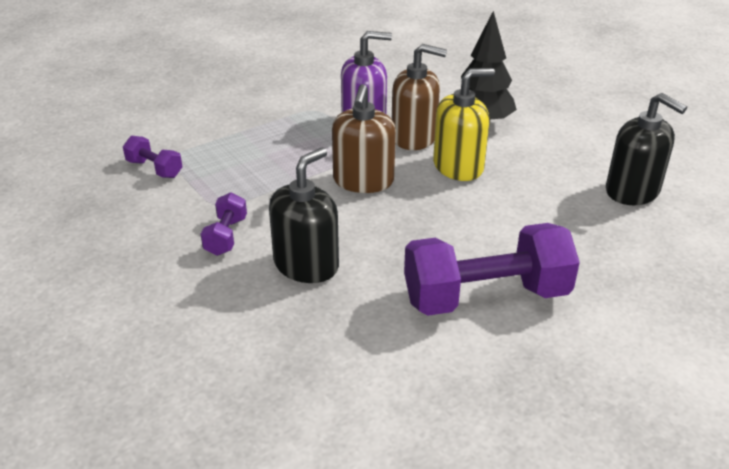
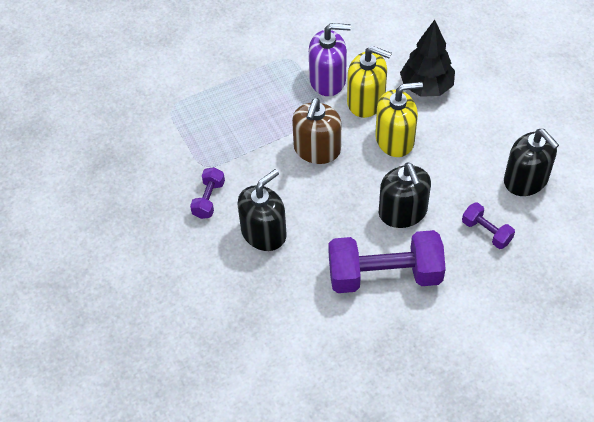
camera: 10 degrees right, 20 degrees up
(154, 169) = (157, 121): purple dumbbell -> purple dumbbell (486, 232)
(414, 137) = (366, 101): brown soap dispenser -> yellow soap dispenser
(489, 231) = (402, 212): none -> black soap dispenser

